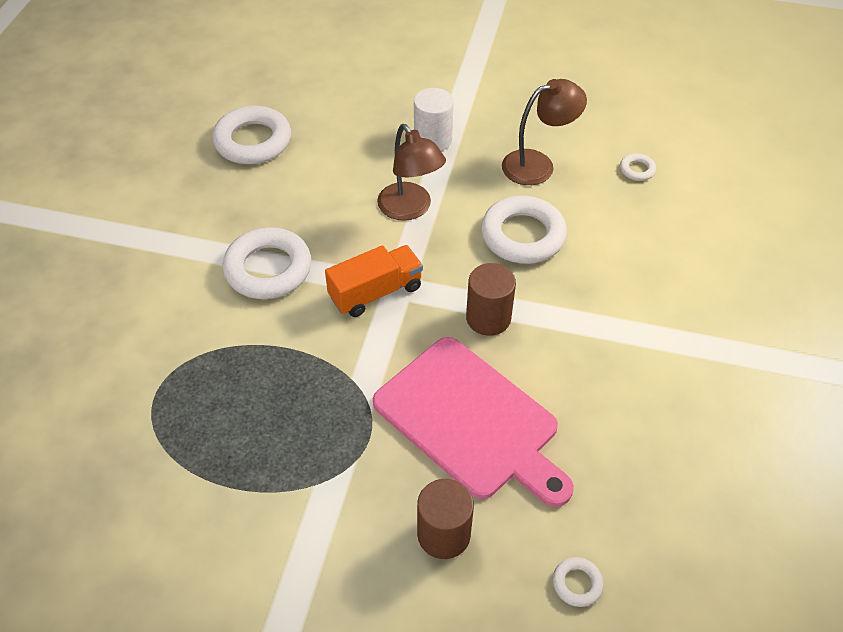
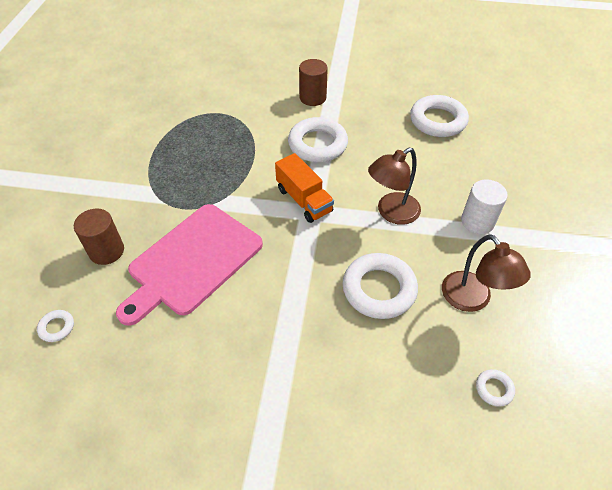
camera: 85 degrees right, 0 degrees up
(488, 318) = (286, 268): brown cylinder -> brown cylinder (312, 98)

